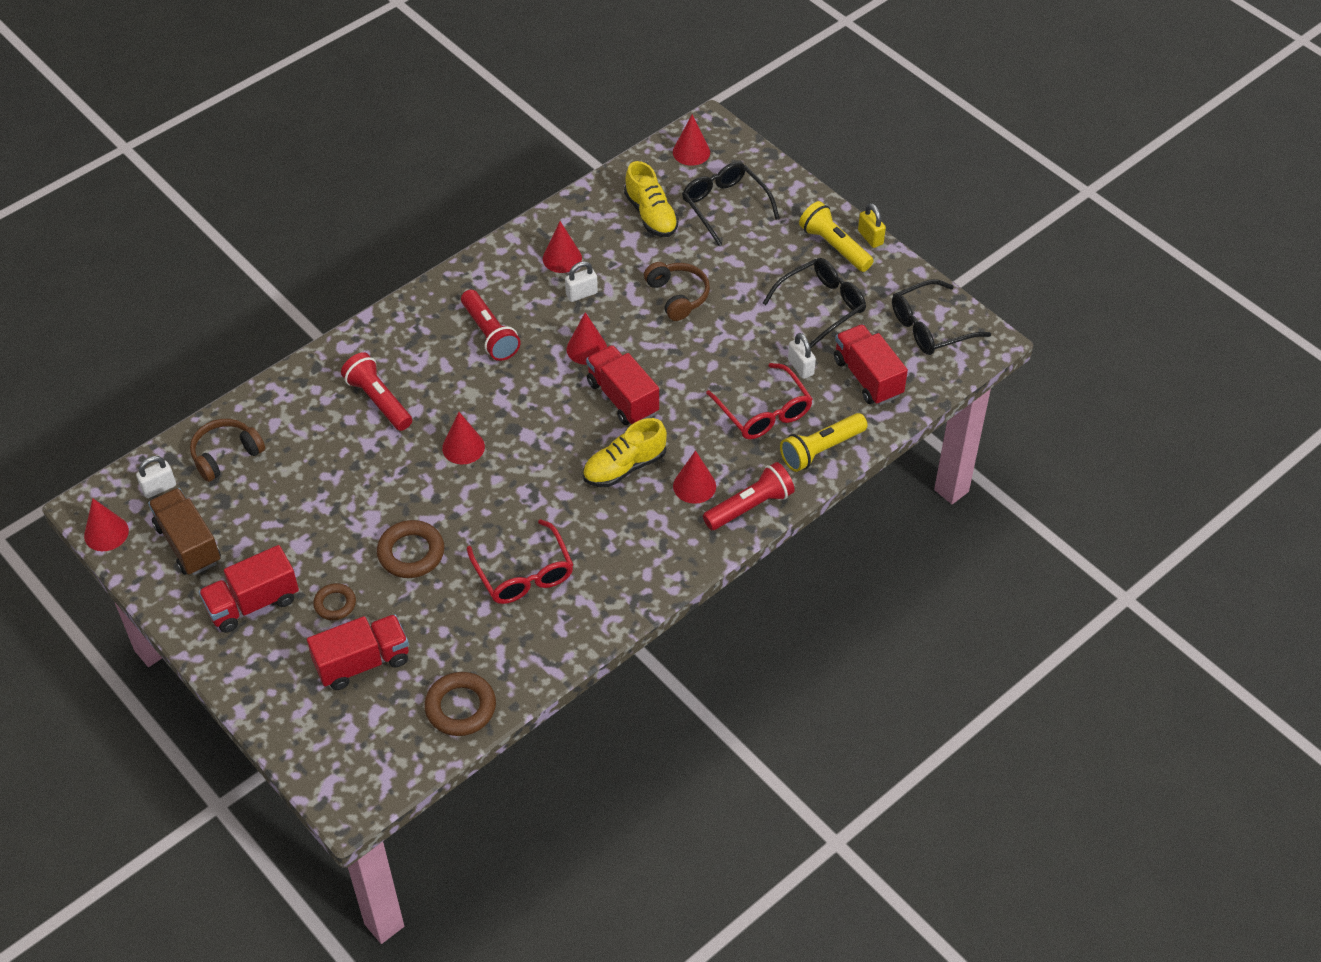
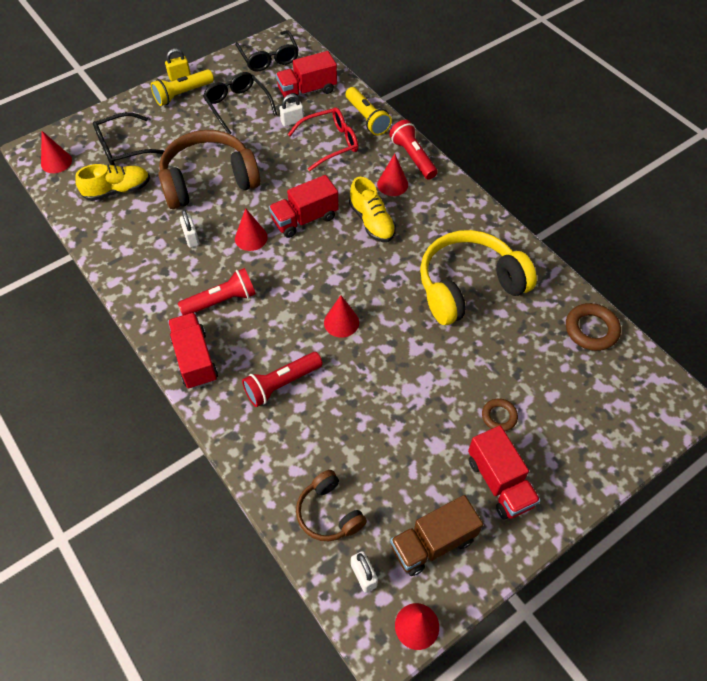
camera: 85 degrees left, 5 degrees up
(362, 662) = (555, 395): red truck -> red truck (195, 359)
(411, 553) = (447, 360): brown ring -> none
(524, 573) = (468, 286): red glasses -> yellow headphones
(562, 258) = (148, 249): red cone -> none
(677, 296) = (209, 180): brown headphones -> brown headphones, size x1.90

